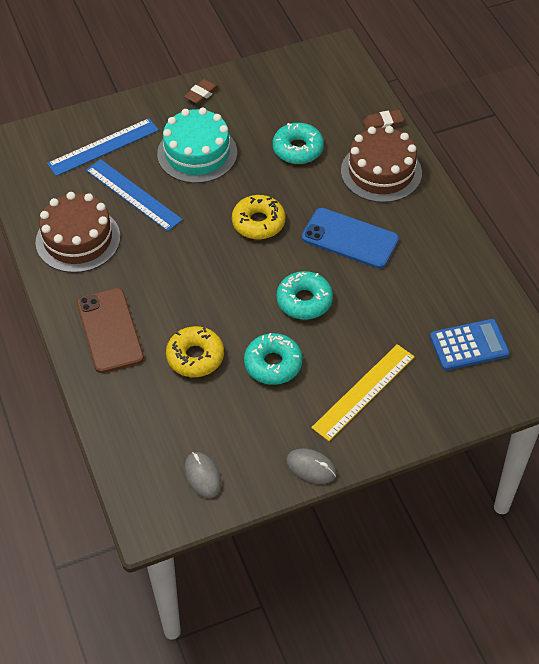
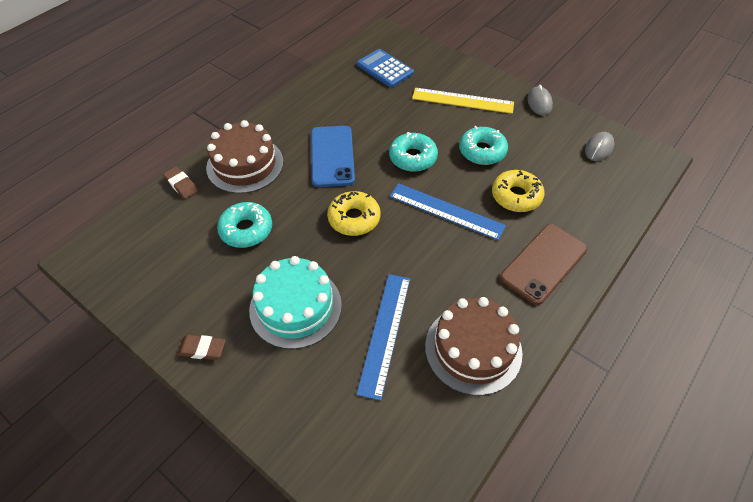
camera: 120 degrees left, 0 degrees up
(103, 147) = (336, 403): blue ruler -> blue ruler (446, 211)

